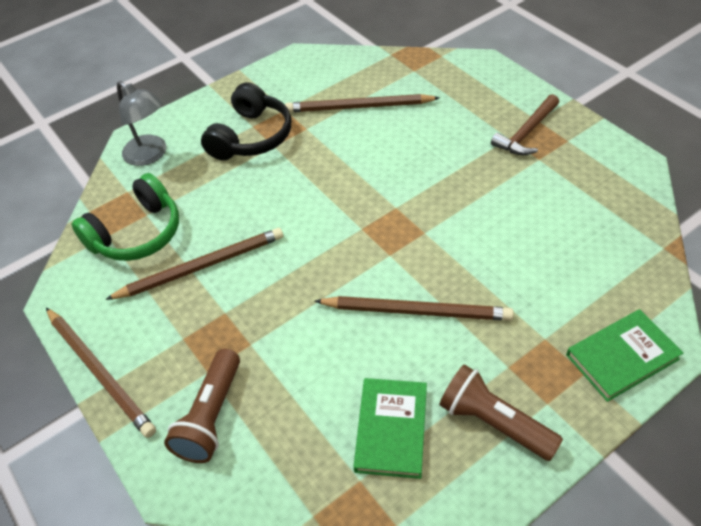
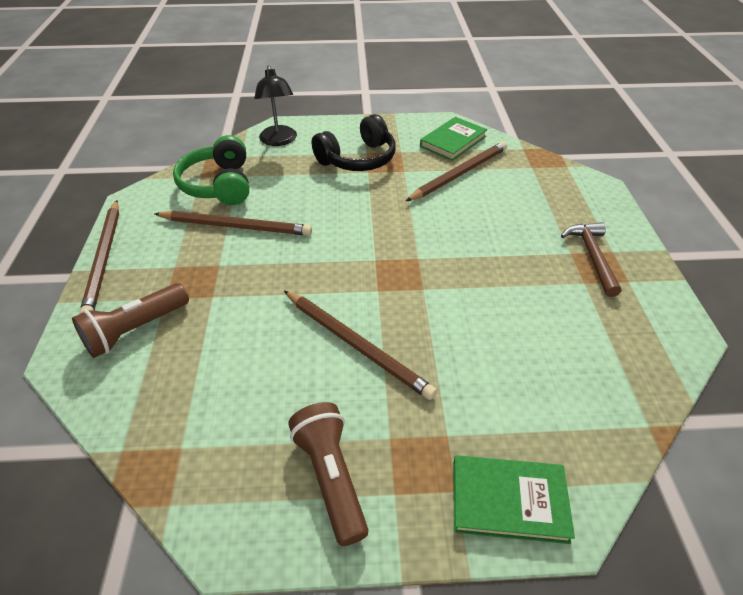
camera: 30 degrees right, 5 degrees down
(137, 234) = (219, 185): green headphones -> green headphones turned 90 degrees clockwise
(150, 155) = (279, 141): grey lamp -> black lamp
(358, 107) = (459, 174): brown pencil -> brown pencil turned 105 degrees clockwise
(391, 429) = (244, 424): green book -> green book (453, 141)
(526, 133) = (592, 257): brown hammer -> brown hammer turned 105 degrees clockwise

